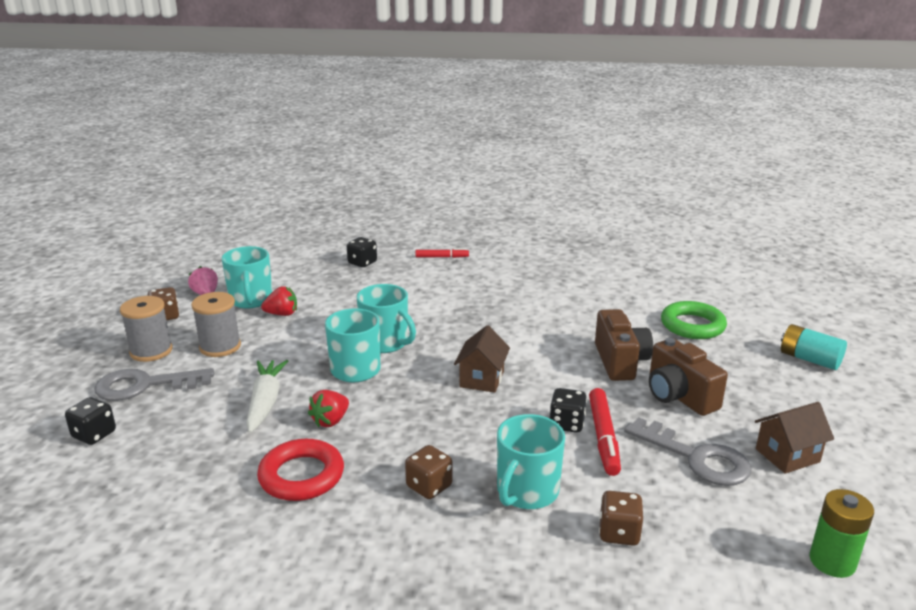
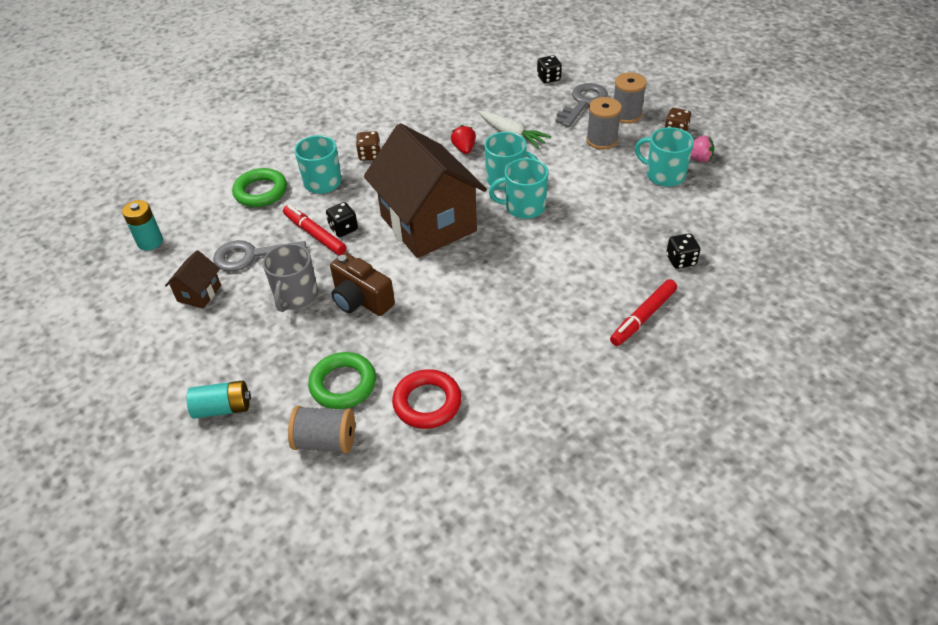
camera: 135 degrees right, 20 degrees up
(282, 314) = (623, 180): red strawberry -> none
(301, 476) = (431, 123): red ring -> red ring (427, 402)
(442, 257) = (643, 317): red marker -> red marker, size x1.59
(482, 379) = (428, 223): brown house -> brown house, size x2.38
(619, 533) = (261, 192): brown dice -> green ring
(679, 396) = (295, 296): brown camera -> grey mug
(734, 308) = (326, 441): none -> grey spool
(832, 561) = (150, 242): green battery -> turquoise battery

